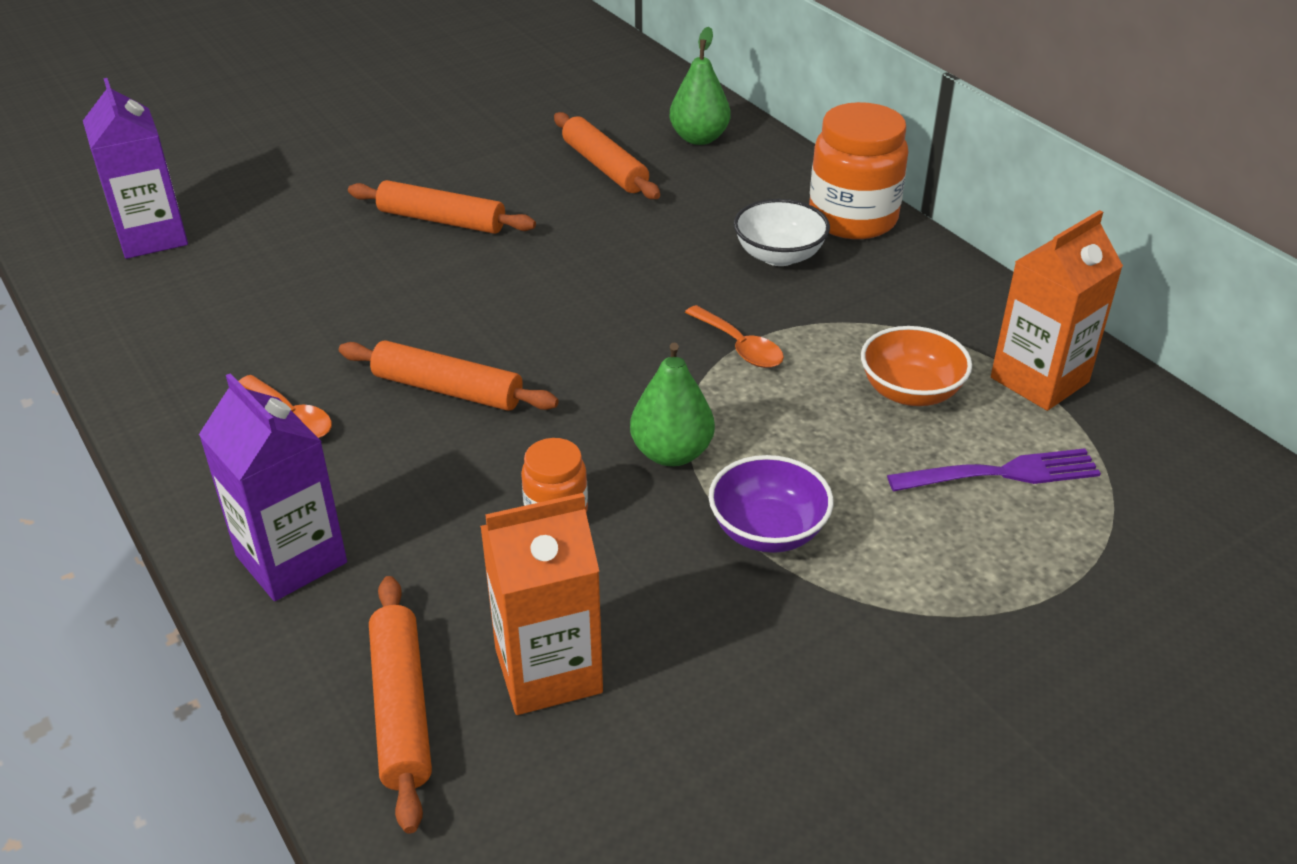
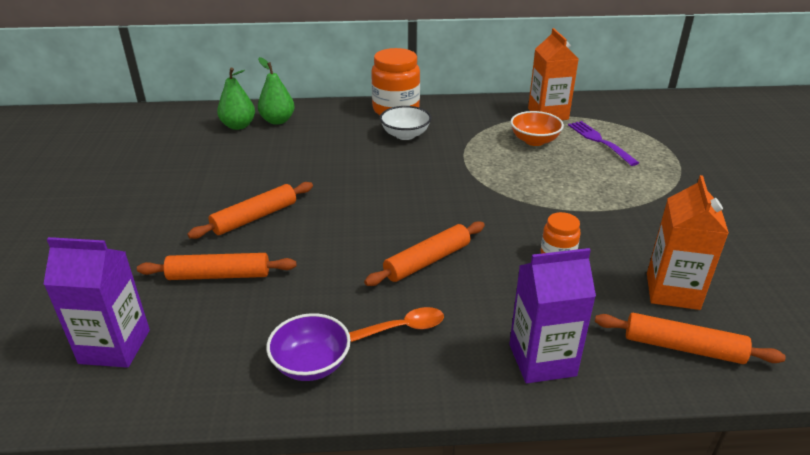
camera: 60 degrees left, 5 degrees down
(604, 167) = (268, 153): orange rolling pin -> orange rolling pin (219, 275)
(672, 453) = (534, 209): green pear -> green pear (238, 126)
(739, 346) = (467, 167): orange spoon -> none
(768, 531) = (605, 203): purple bowl -> purple bowl (311, 364)
(1000, 474) = (600, 141): purple fork -> purple fork turned 45 degrees counterclockwise

